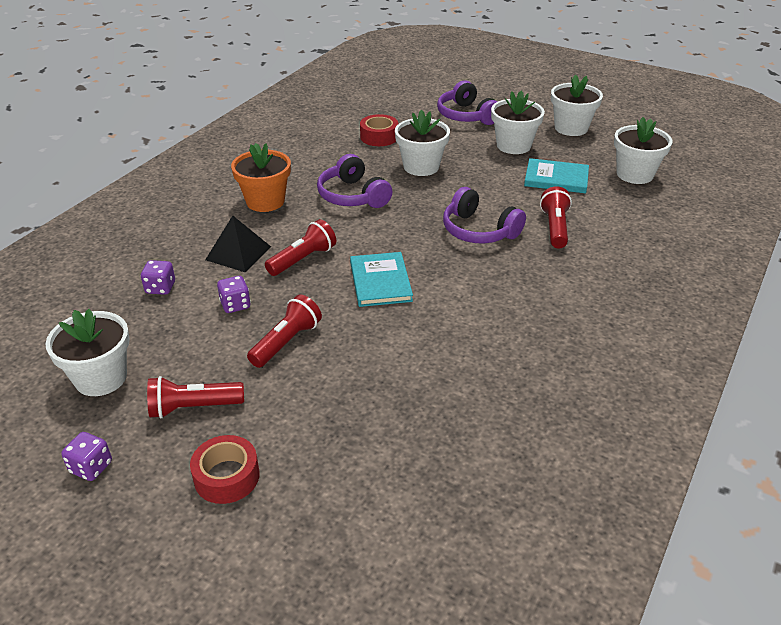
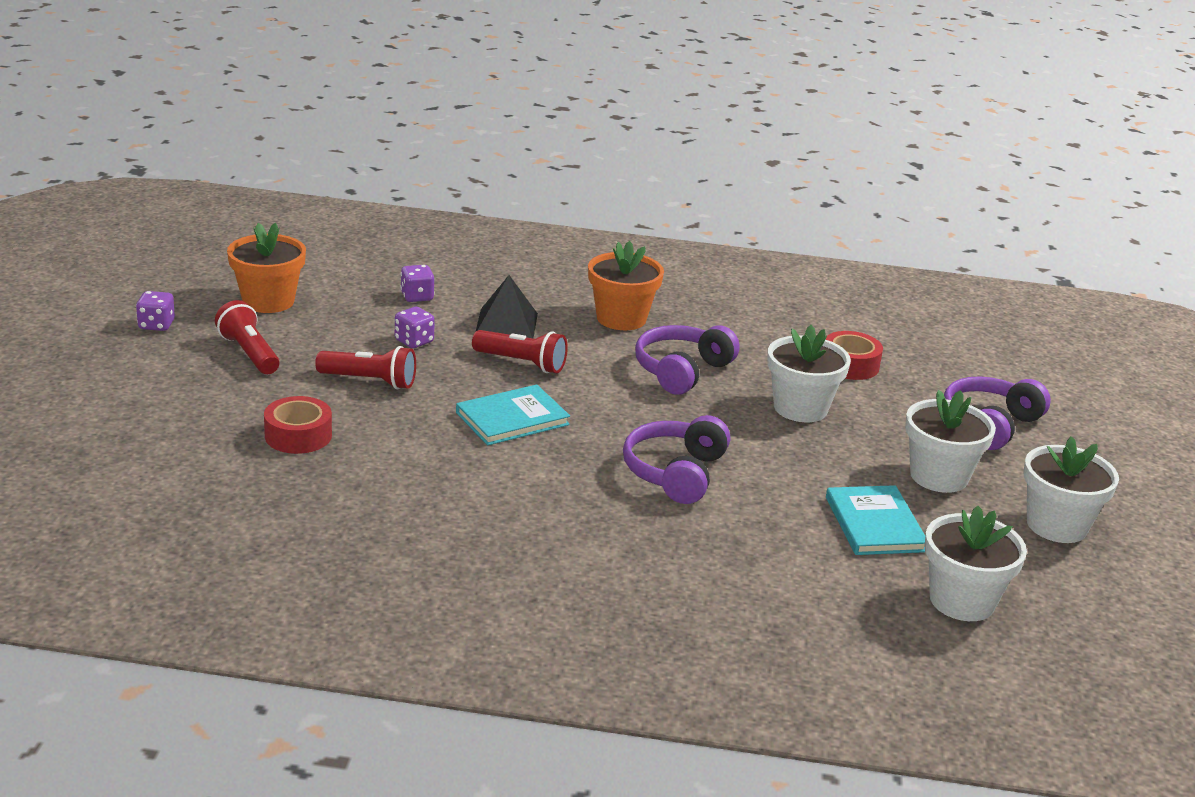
camera: 65 degrees right, 10 degrees down
(101, 378) = (268, 301): white flower pot -> orange flower pot
(227, 477) = (167, 388): red tape -> red tape (298, 435)
(555, 228) = (733, 534): red flashlight -> none

